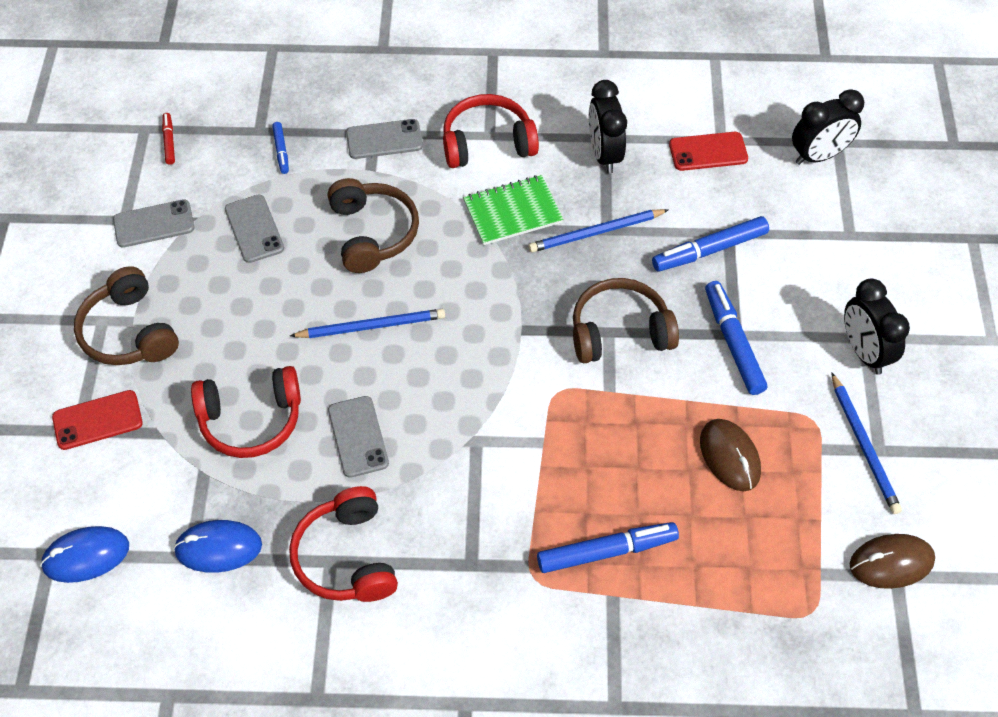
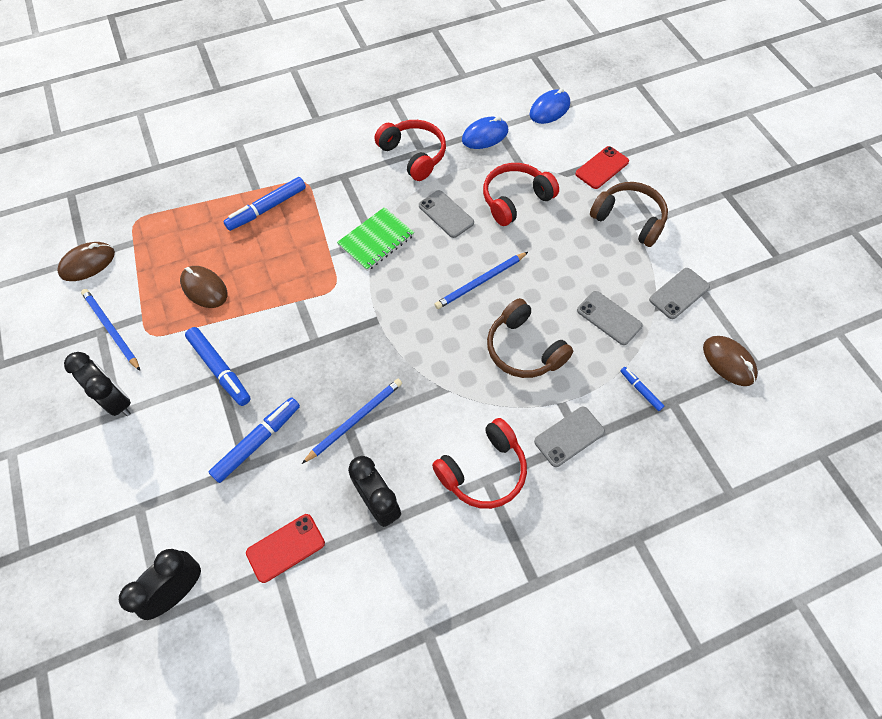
camera: 155 degrees right, 5 degrees up
(169, 141) = (728, 362): red marker -> brown mouse
(512, 212) = (429, 411): green notebook -> green notebook (376, 240)
(620, 332) = (306, 345): brown headphones -> none

